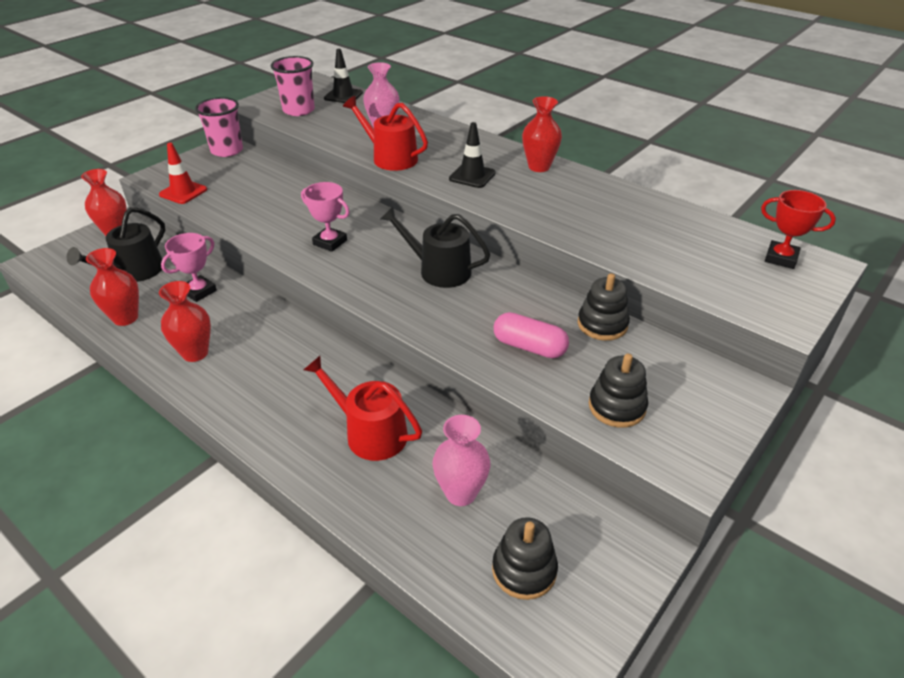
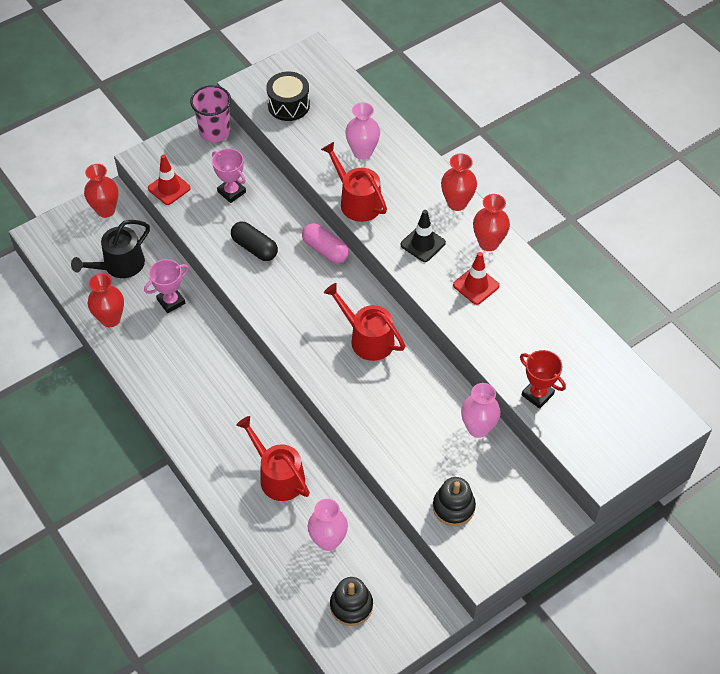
camera: 15 degrees right, 15 degrees up
(195, 353) = (161, 369): red vase -> red vase (457, 203)
(288, 221) = (254, 248): none -> black capsule
(299, 110) = (288, 105): pink cup -> black drum
(330, 242) = (285, 284): pink trophy -> pink trophy (231, 192)
(343, 96) = (337, 87): black traffic cone -> none
(439, 270) = (367, 339): black watering can -> red watering can
(529, 347) = (411, 437): pink capsule -> pink capsule (325, 250)
(543, 196) = (476, 285): none -> red traffic cone
(602, 324) = (478, 428): black stacking toy -> pink vase
(781, 258) = (641, 407): red trophy -> red trophy (537, 394)

